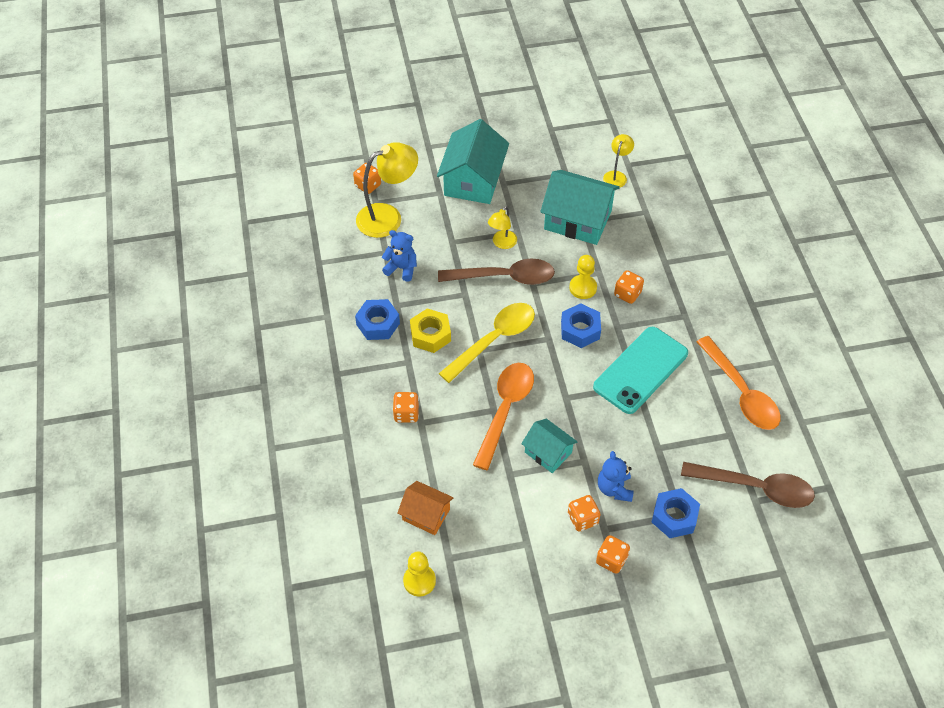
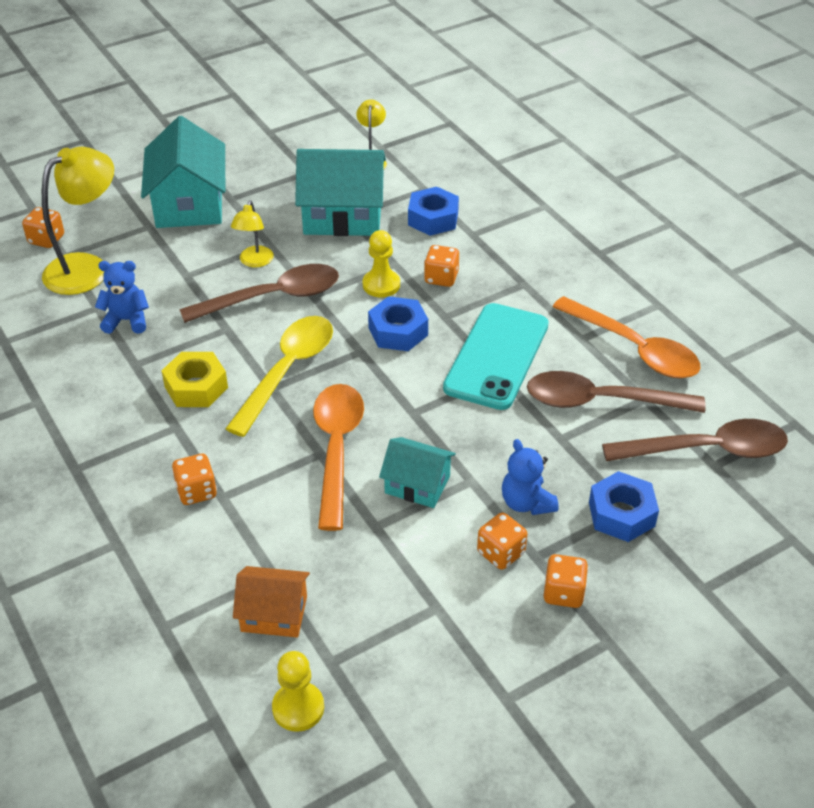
camera: 20 degrees left, 10 degrees down
(378, 324) = (115, 393): blue nut -> blue nut (433, 219)
(698, 427) = (601, 401): none -> brown spoon

